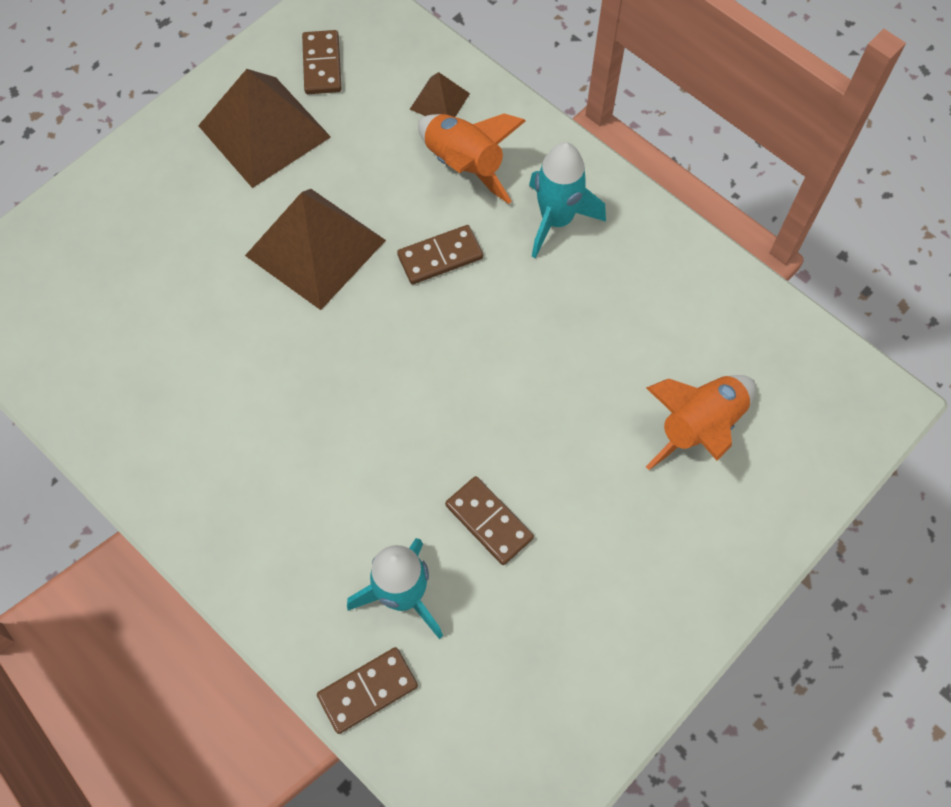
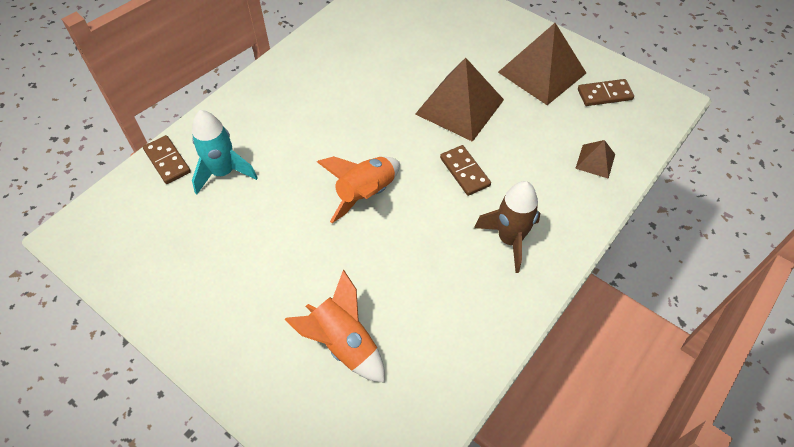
camera: 85 degrees right, 10 degrees down
(464, 165) = (543, 180): orange rocket -> orange rocket (365, 194)
(489, 522) = (270, 213): brown domino -> none
(556, 220) = (509, 239): turquoise rocket -> brown rocket

